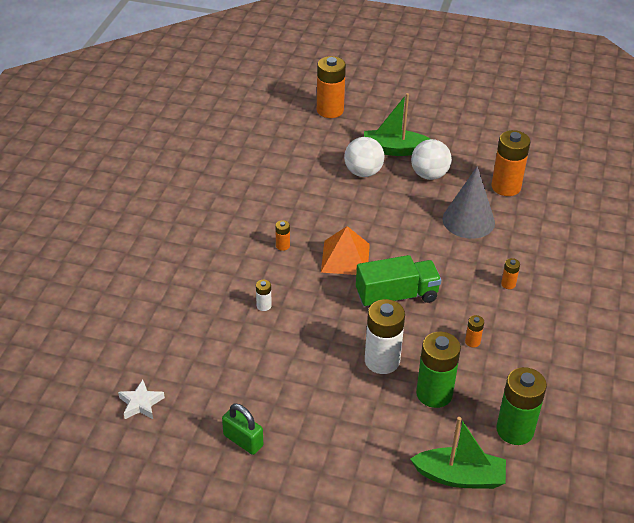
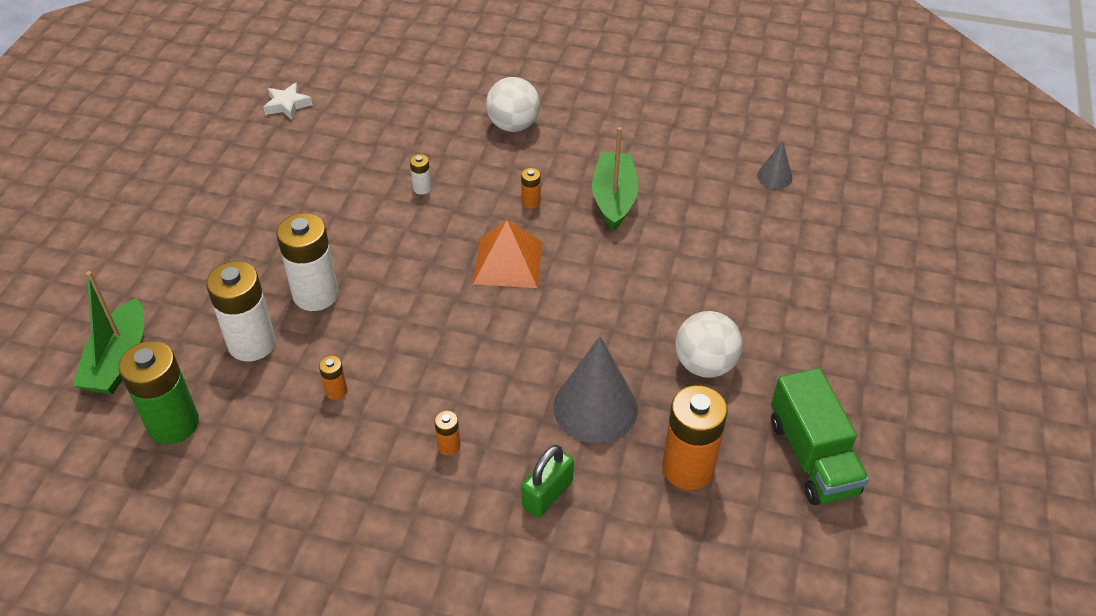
camera: 90 degrees right, 5 degrees up
(243, 440) = (220, 179): green padlock -> green padlock (547, 494)
(262, 132) = (774, 176): none -> grey cone
(330, 110) = (850, 248): orange battery -> none
(363, 172) = (698, 284): white ball -> white ball (513, 125)
(394, 150) = (763, 323): green boat -> green boat (614, 198)
(396, 296) = (430, 313): green truck -> green truck (812, 456)
(434, 394) = (252, 343): green battery -> white battery

